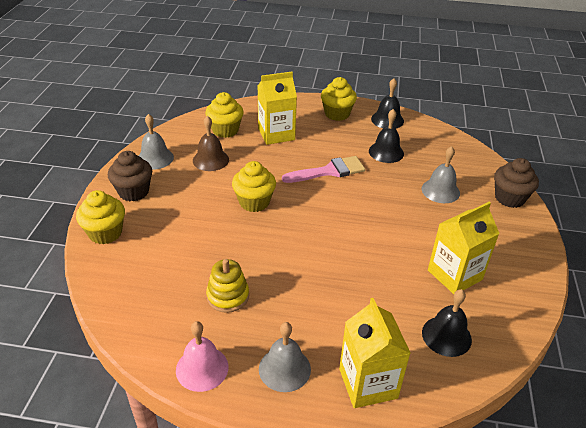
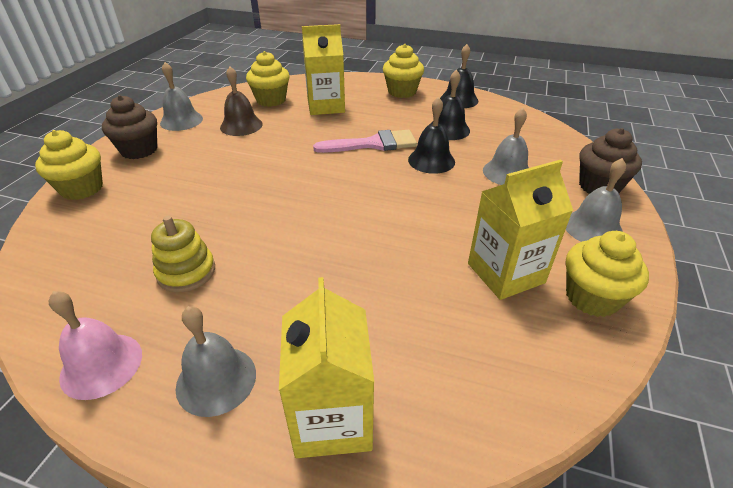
camera: 10 degrees right, 0 degrees up
(254, 202) = (270, 169): yellow cupcake -> yellow cupcake (592, 297)
(446, 336) = (475, 358): black bell -> black bell (431, 160)
(509, 234) = (593, 228): none -> grey bell

